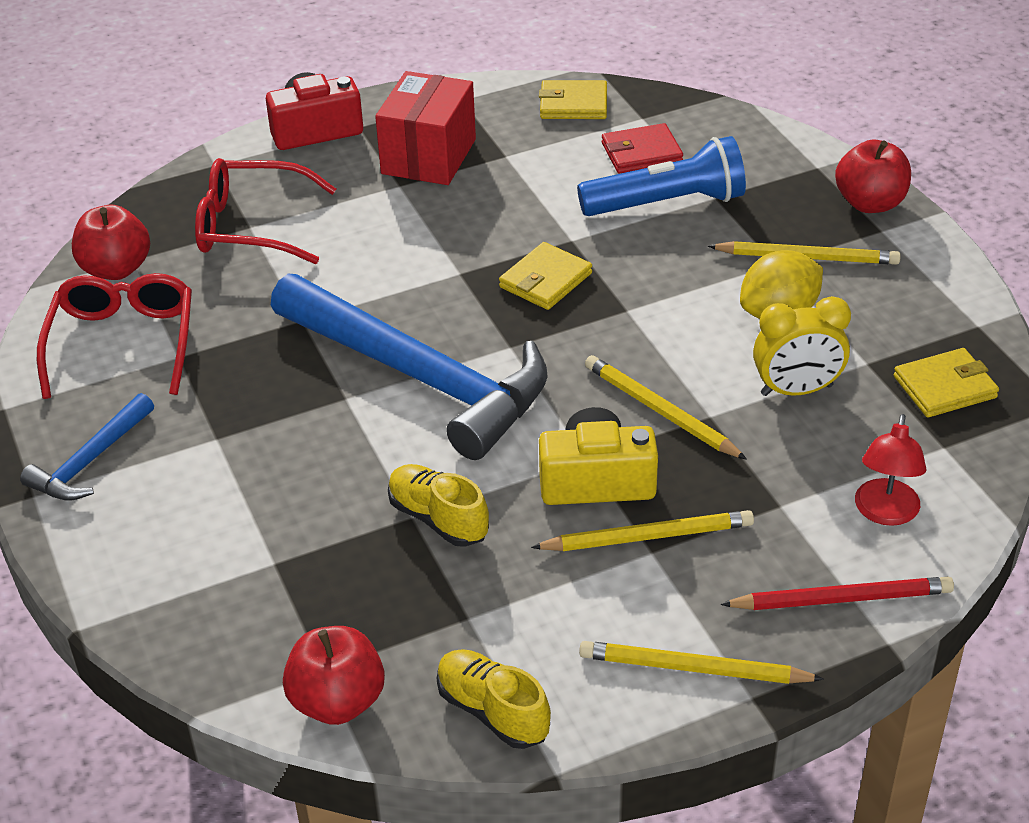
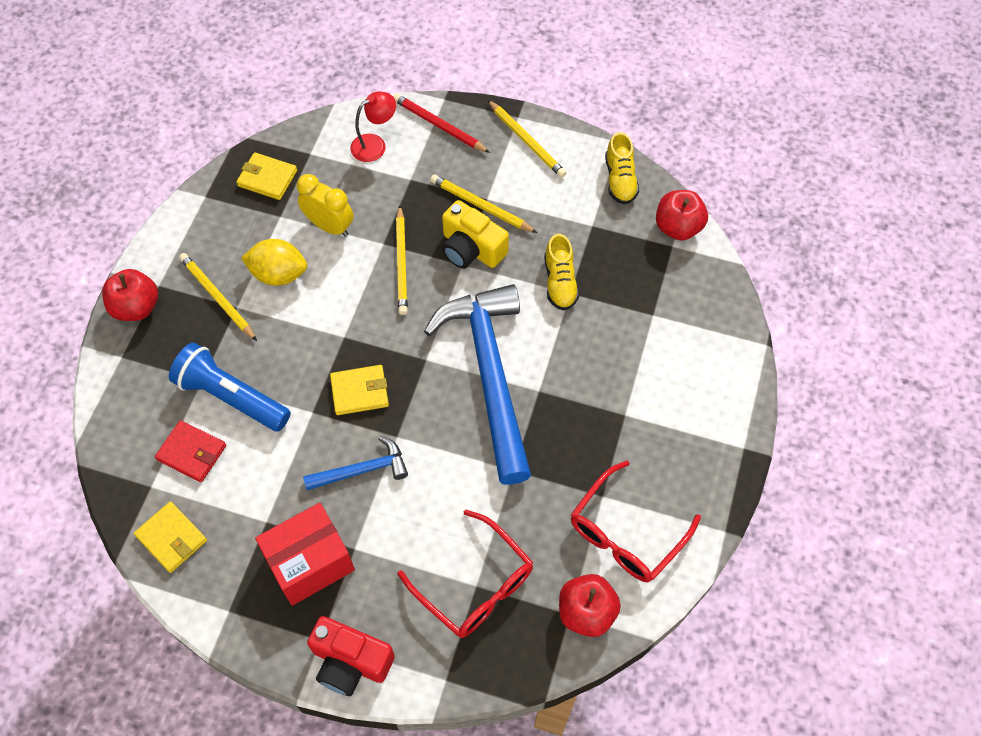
camera: 140 degrees left, 20 degrees up
(90, 461) = (700, 449): blue hammer -> blue hammer (362, 470)

